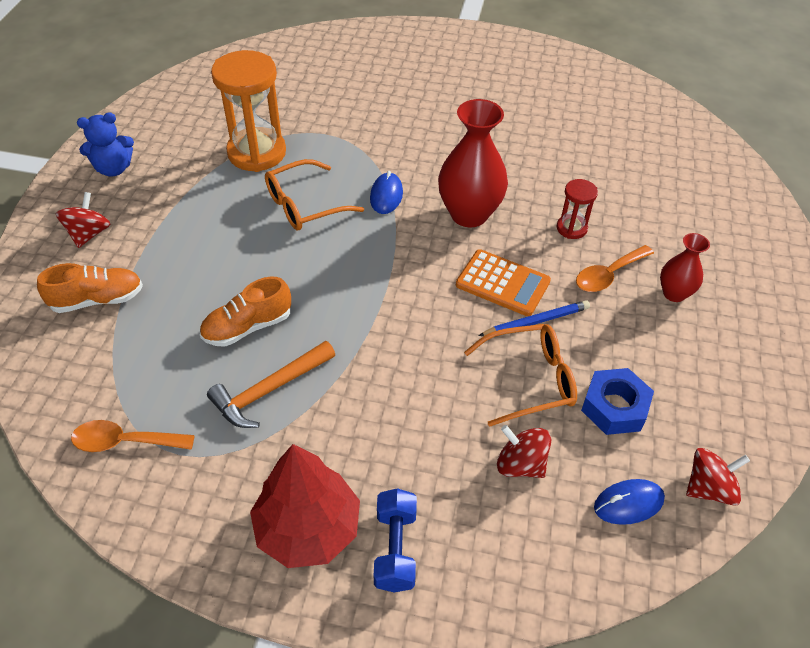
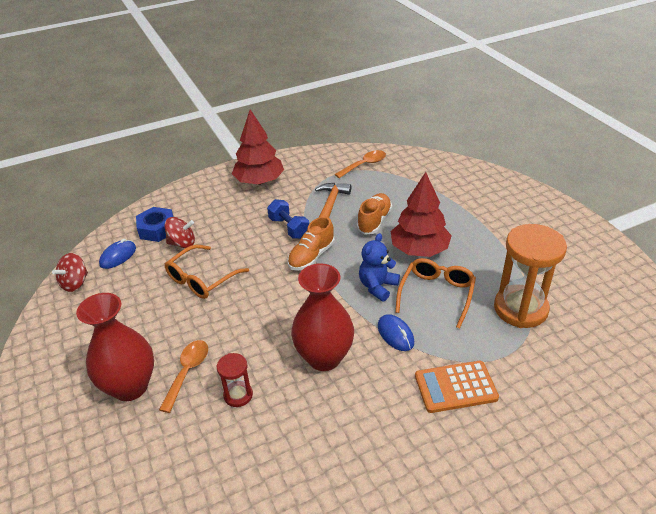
camera: 145 degrees right, 10 degrees down
(89, 234) = (517, 210): red spinning top -> none
(97, 300) = (459, 192): orange shoe -> orange shoe (311, 256)
(114, 169) = (575, 244): blue teddy bear -> blue teddy bear (377, 286)
(254, 257) = (419, 250): none -> red tree
(395, 548) = (218, 193): blue dumbbell -> blue dumbbell (289, 228)
(502, 283) = (258, 322): orange calculator -> orange calculator (455, 387)
(536, 321) = (219, 311): blue pencil -> none
(614, 407) = (144, 292): blue nut -> blue nut (157, 229)
(674, 293) = (130, 387): red vase -> red vase, size x1.81

